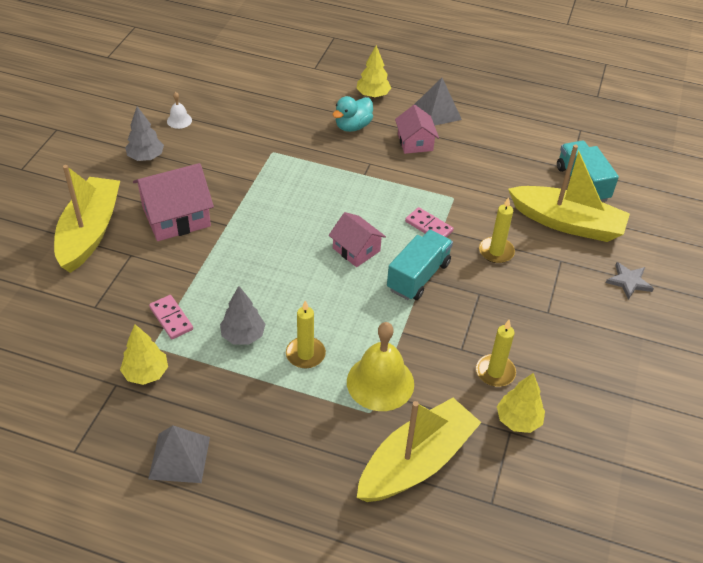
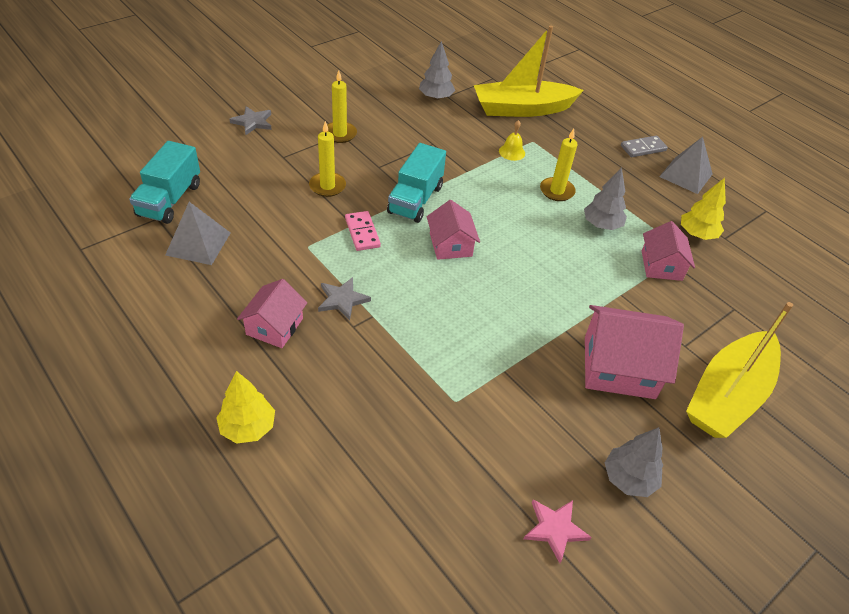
camera: 150 degrees left, 0 degrees up
(171, 318) = (661, 265): pink domino -> pink house
(179, 120) = (555, 529): white bell -> pink star
(244, 477) = (643, 148): none -> grey domino
(353, 126) = (324, 388): turquoise duck -> none
(380, 382) = (512, 152): yellow bell -> yellow bell, size x0.47
(392, 175) = (342, 300): none -> grey star
(418, 276) = (415, 199): turquoise truck -> turquoise truck turned 45 degrees counterclockwise
(437, 112) = (199, 354): grey pyramid -> grey pyramid (198, 243)
(495, 372) = (423, 122): yellow candle -> yellow candle (340, 134)
(518, 420) = (436, 98): yellow tree -> grey tree
(567, 223) = (235, 178): yellow boat -> none

